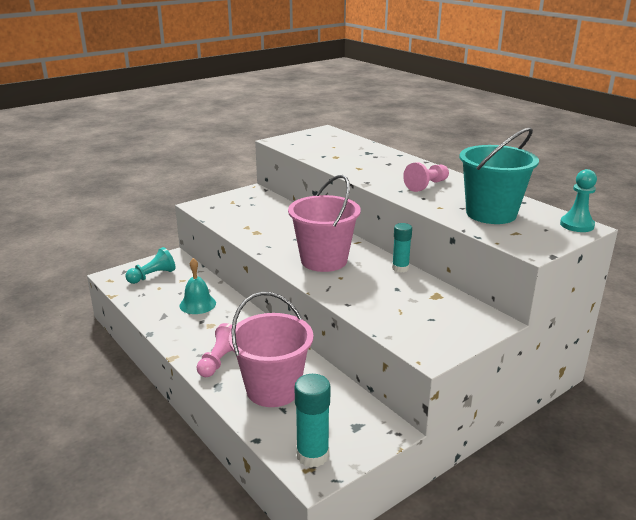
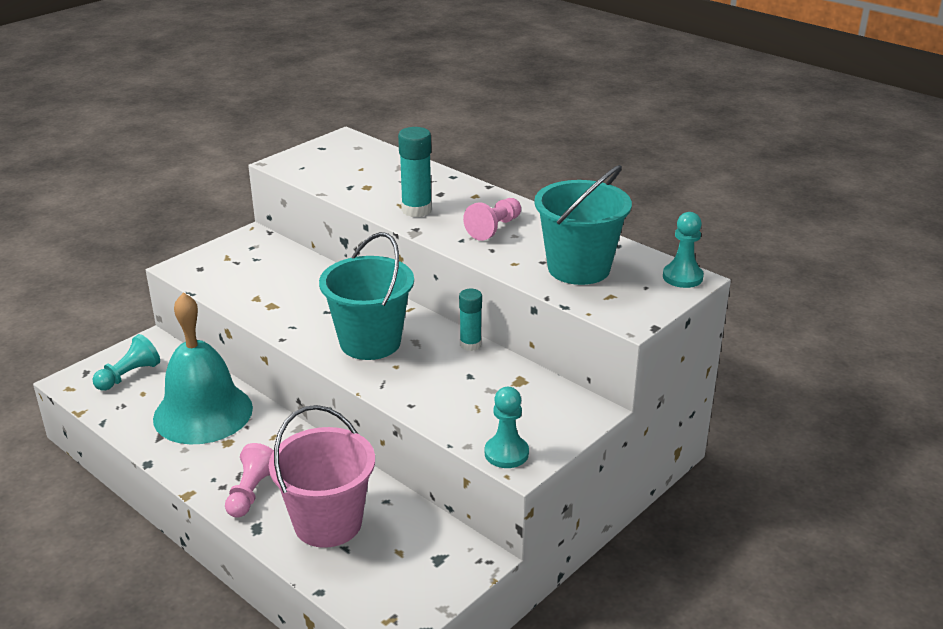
camera: 10 degrees left, 5 degrees up
(197, 304) = (203, 413): turquoise bell -> turquoise bell, size x2.00
(312, 455) = (391, 602): turquoise glue stick -> turquoise glue stick (416, 210)
(324, 260) = (370, 342): pink bucket -> turquoise bucket
(420, 345) = (506, 453): none -> turquoise pawn

